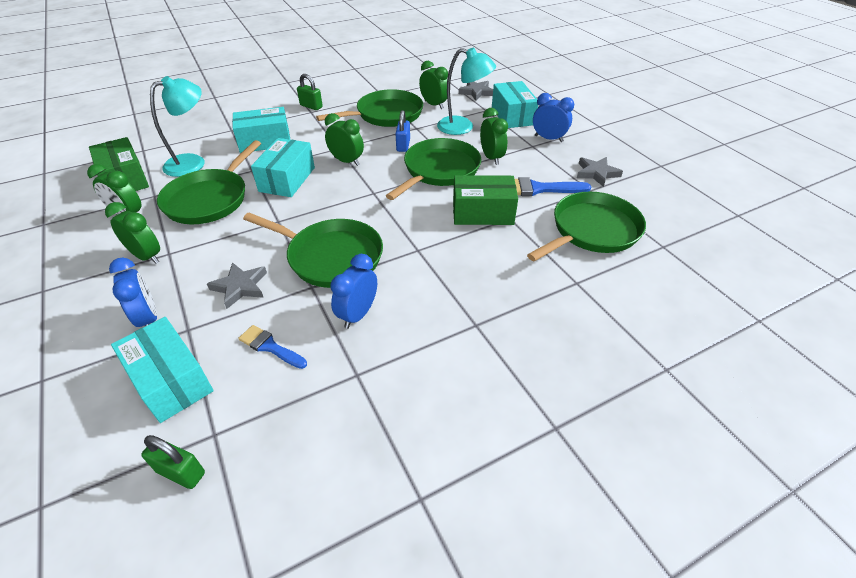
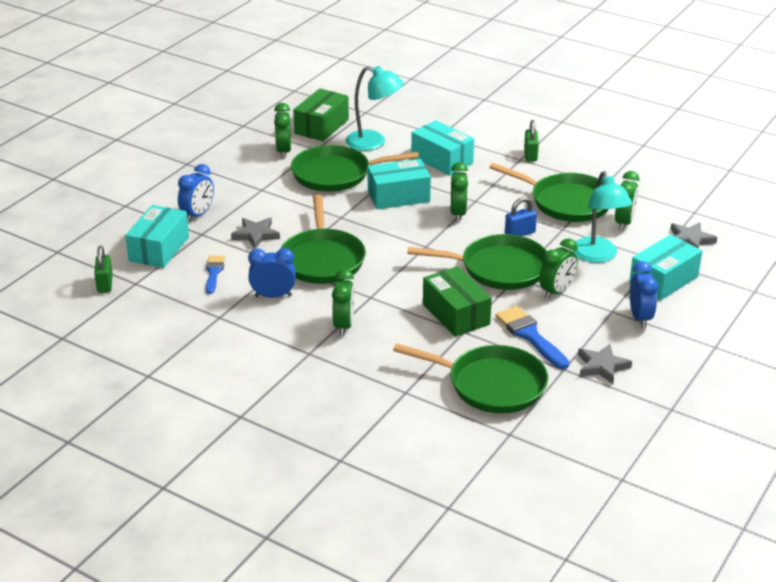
camera: 60 degrees right, 10 degrees down
(147, 256) = (250, 183): green clock -> green clock (343, 325)

